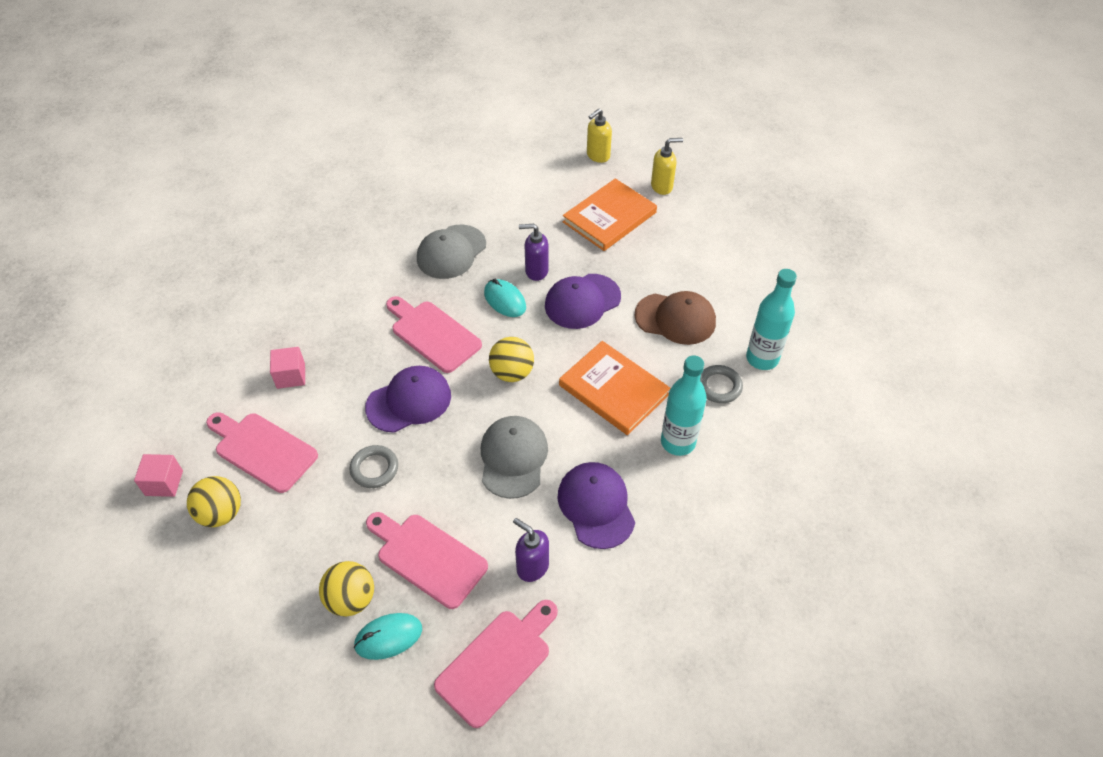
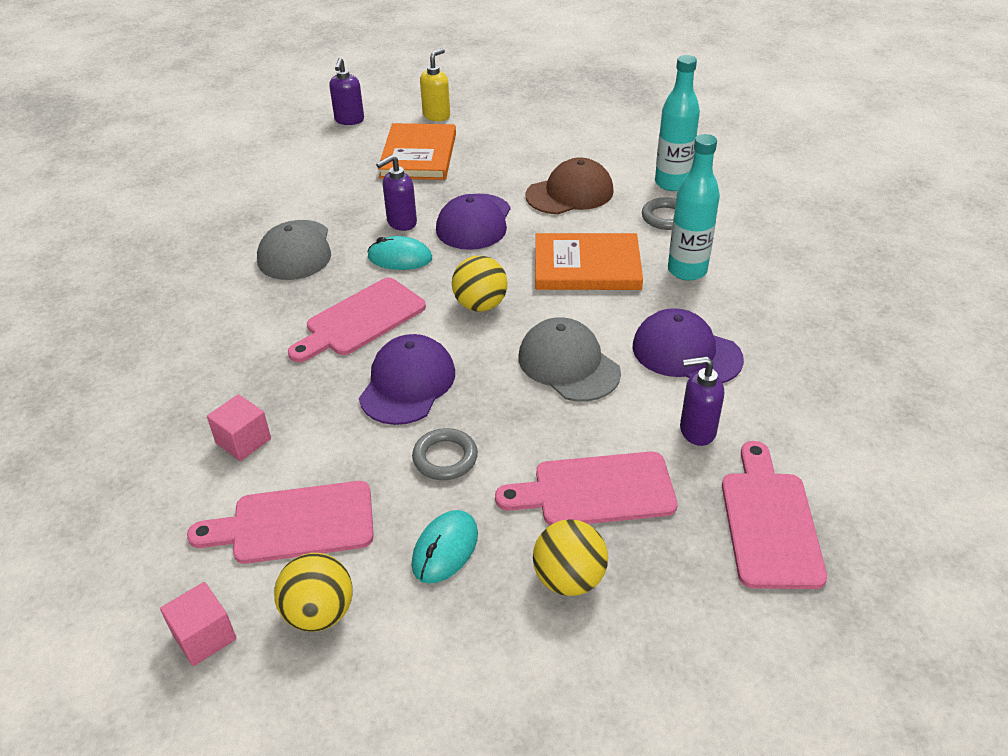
camera: 40 degrees left, 10 degrees down
(388, 637) = (648, 581): turquoise mouse -> turquoise mouse (445, 549)
(433, 334) = (361, 320): pink cutting board -> pink cutting board turned 45 degrees counterclockwise
(598, 156) = (349, 120): yellow soap dispenser -> purple soap dispenser

